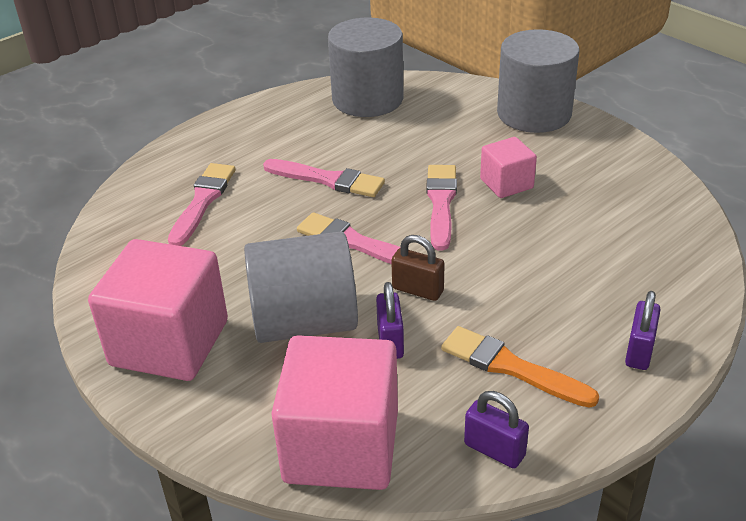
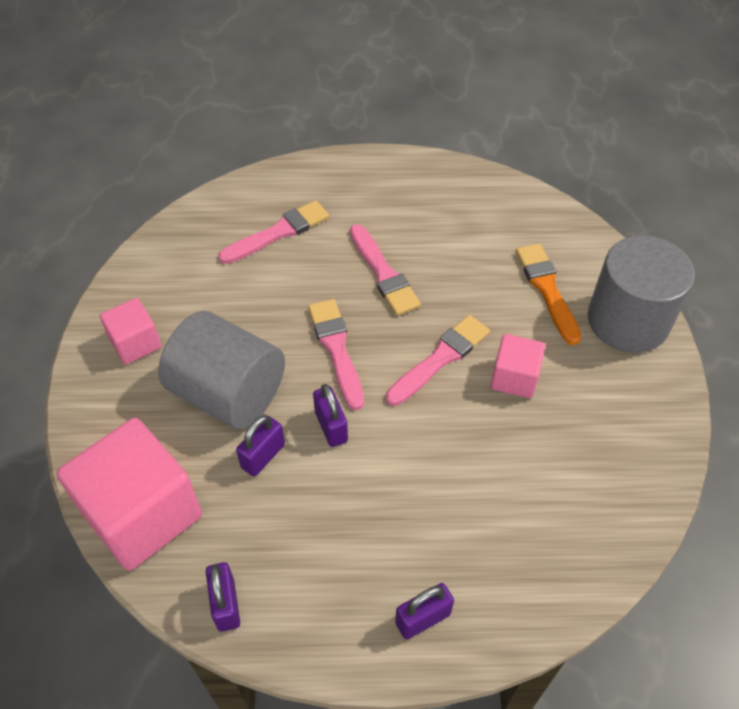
camera: 40 degrees right, 15 degrees up
(169, 343) = (135, 343): pink cube -> pink cube, size x0.52
(367, 99) = (504, 210): grey cylinder -> none
(417, 290) = (331, 426): brown padlock -> purple padlock
(511, 367) = (315, 549): orange brush -> orange brush (547, 289)

